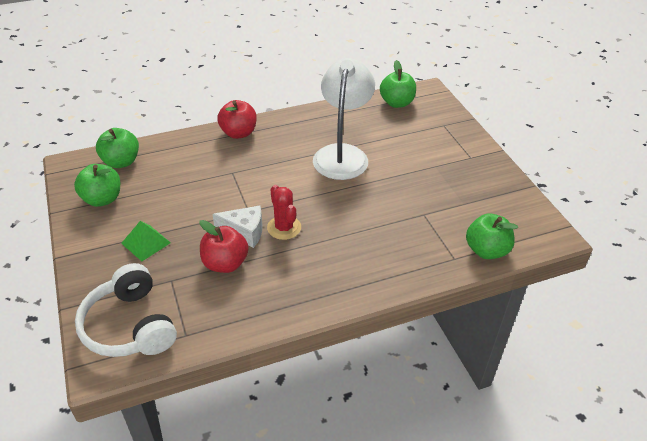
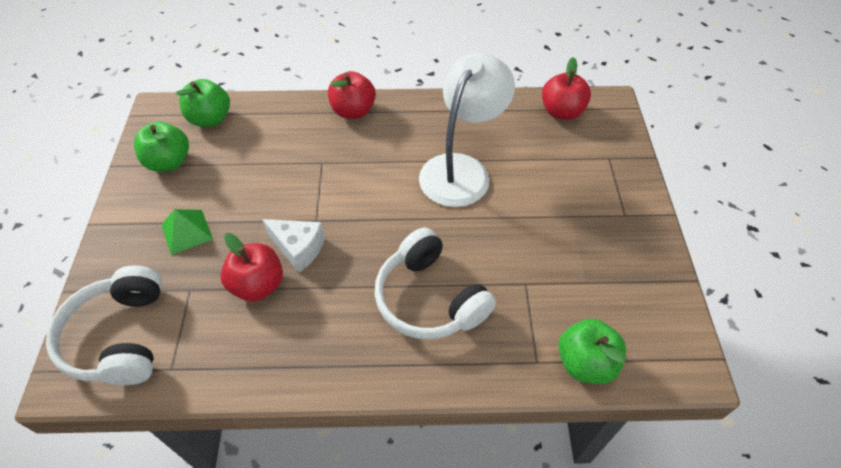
camera: 20 degrees right, 10 degrees up
(284, 228) = (346, 255): red cactus -> none
(361, 240) = (429, 298): none -> white headphones
(396, 103) = (561, 112): green apple -> red apple

